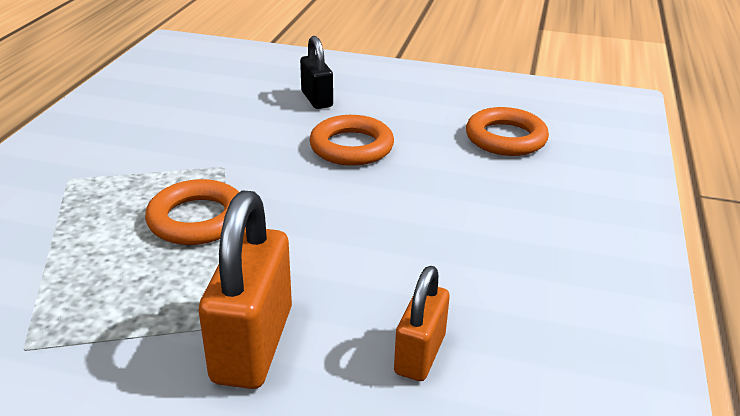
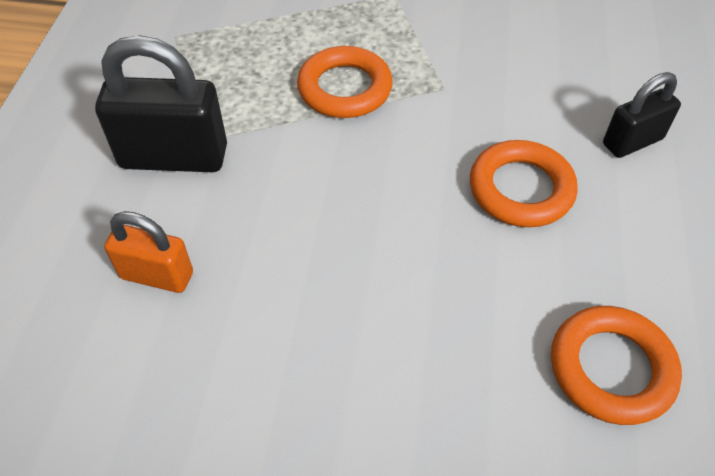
camera: 85 degrees right, 20 degrees up
(252, 344) = (174, 157): orange padlock -> black padlock

